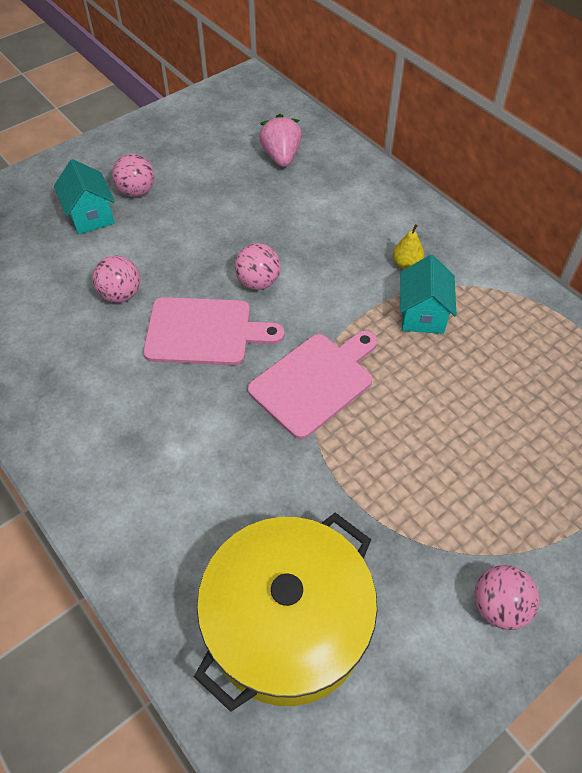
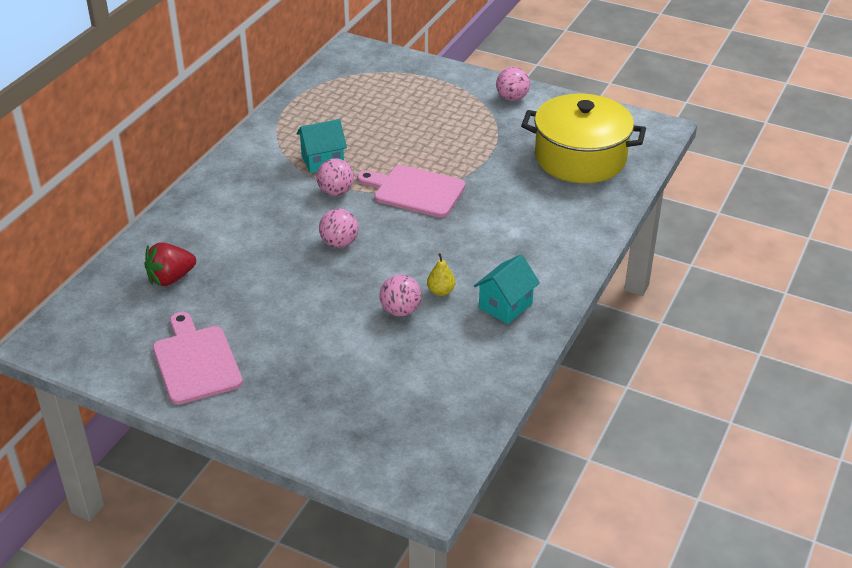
camera: 115 degrees left, 15 degrees down
(90, 216) = (320, 370): turquoise house -> turquoise house (505, 306)
(137, 191) = (269, 353): pink ball -> pink ball (336, 192)
(204, 332) = (407, 253): pink cutting board -> pink cutting board (195, 361)
(281, 157) = (171, 278): pink strawberry -> red strawberry
(406, 264) = (274, 178): yellow pear -> yellow pear (441, 291)

